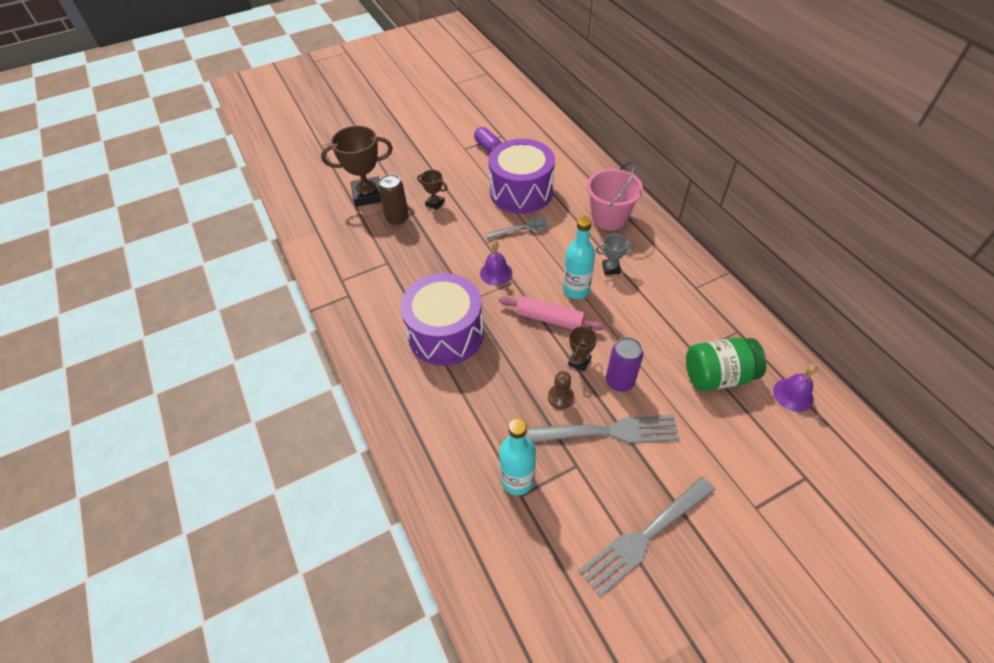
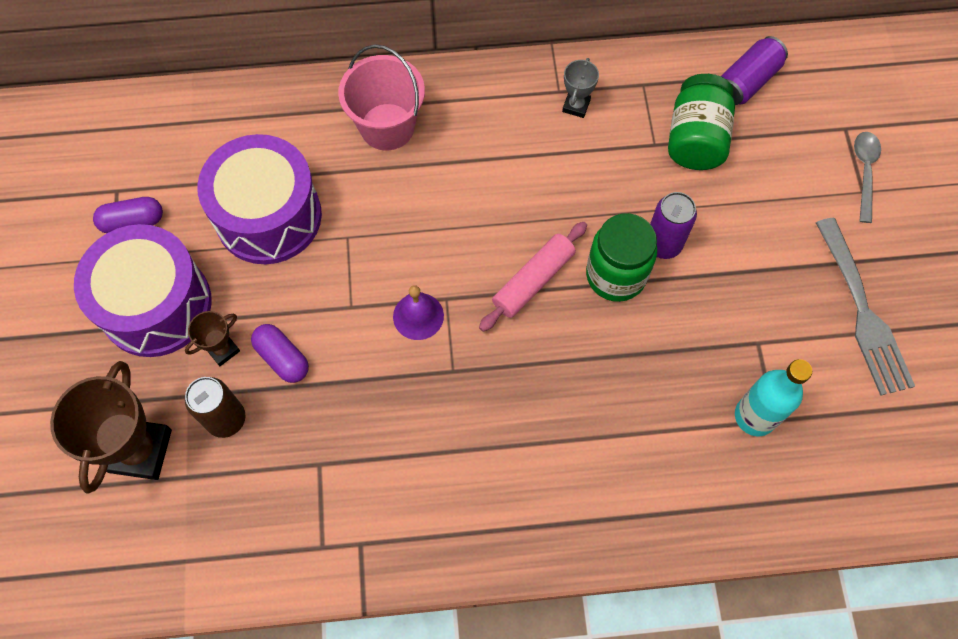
camera: 70 degrees left, 15 degrees up
(441, 227) = (282, 358): none -> purple capsule
(445, 333) = (499, 424): purple drum -> purple drum (156, 305)
(522, 230) = (351, 247): grey spoon -> grey spoon (864, 172)
(560, 397) = (660, 320): brown pawn -> none
(576, 290) = (498, 227): turquoise bottle -> none
(579, 361) = (615, 275): brown trophy -> green jar
(610, 431) = (726, 286): grey fork -> none
(611, 268) = (481, 169): grey trophy -> grey trophy (576, 106)
(793, 394) = (747, 81): purple bell -> purple can

